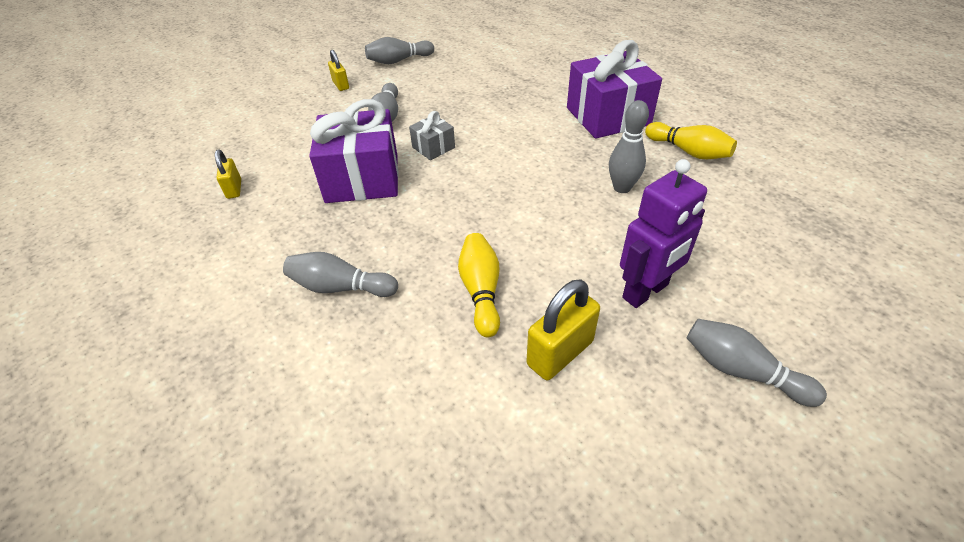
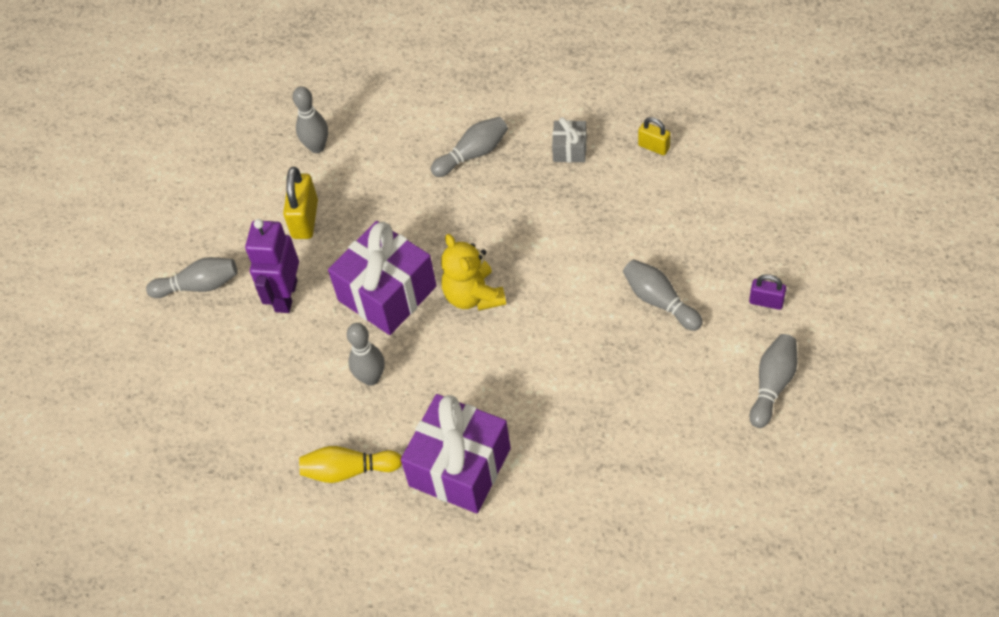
camera: 140 degrees right, 10 degrees up
(341, 85) = (766, 302): yellow padlock -> purple padlock
(362, 178) = (577, 228): purple gift -> purple gift (387, 293)
(433, 147) = (567, 300): grey gift -> grey gift (570, 149)
(461, 436) = (317, 147): none -> grey bowling pin
(481, 291) = (386, 217): yellow bowling pin -> none
(488, 187) = (473, 296): none -> yellow teddy bear

